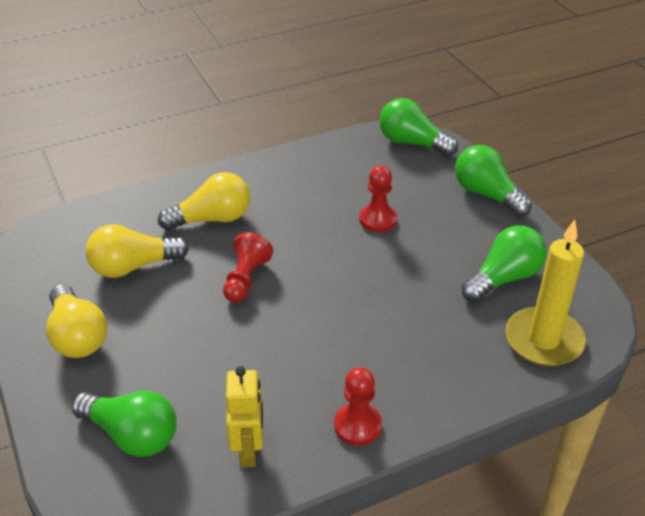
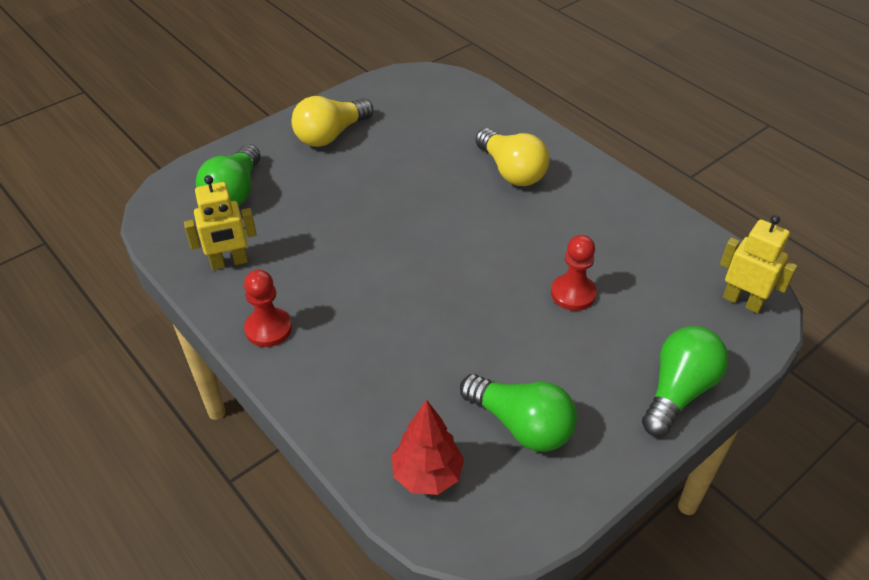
camera: 75 degrees right, 5 degrees up
(133, 267) = (424, 141): yellow light bulb -> none
(246, 279) = (435, 213): red pawn -> none
(412, 143) = (742, 301): green light bulb -> yellow robot
(544, 340) = (427, 475): yellow candle -> red tree

